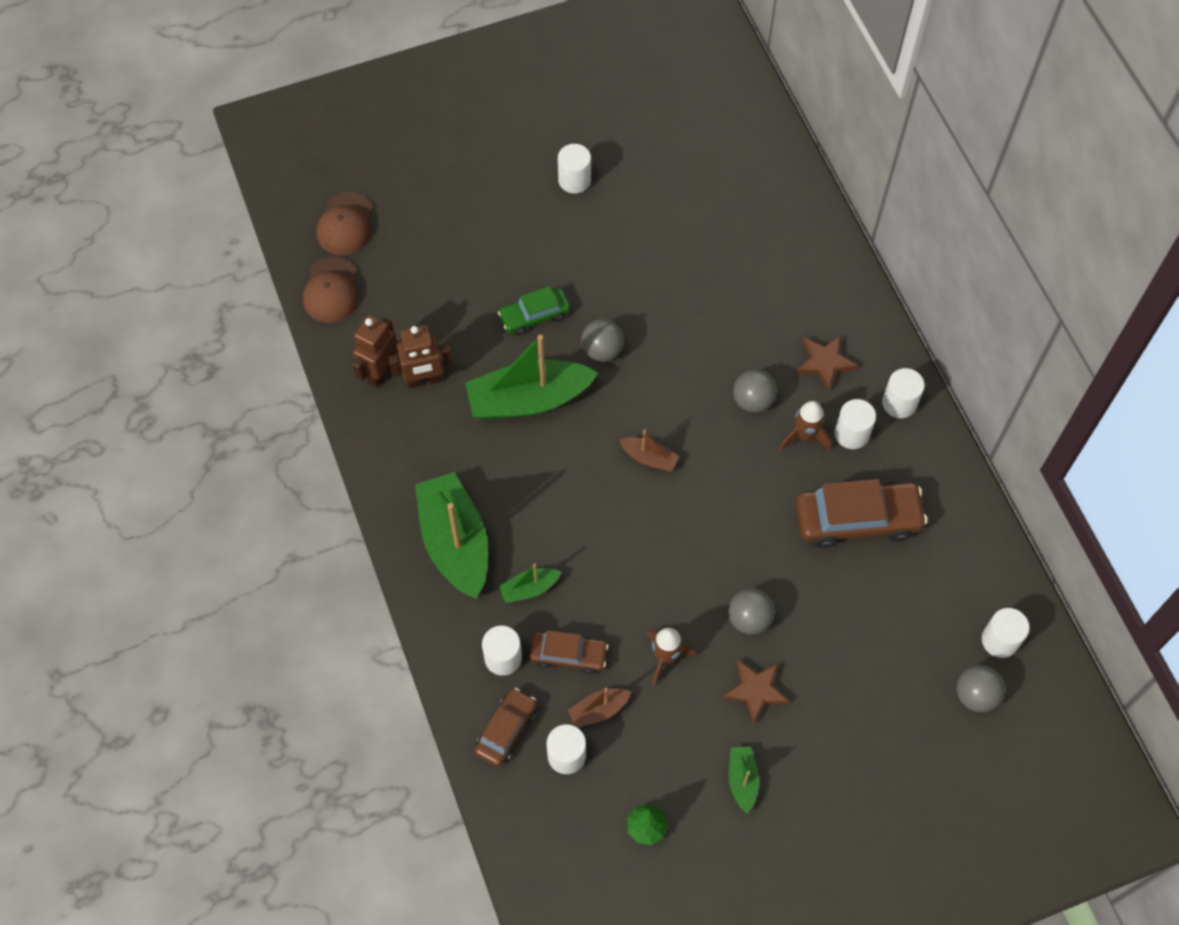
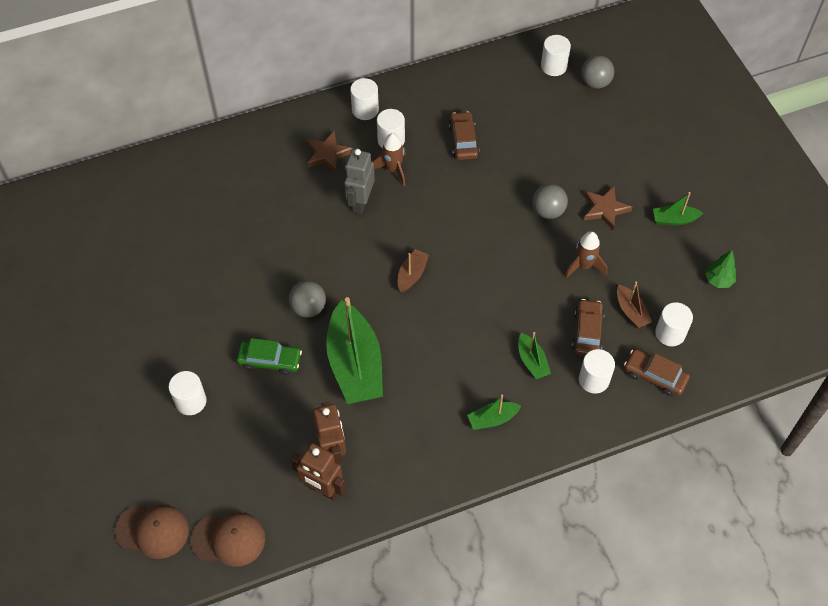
camera: 90 degrees left, 5 degrees down
(455, 542) = (492, 419): green boat -> green boat, size x0.46
(534, 315) = (270, 361): green car -> green car turned 60 degrees counterclockwise
(574, 180) = (128, 329): white cylinder -> white cylinder (191, 401)
(753, 400) = (360, 202): grey ball -> grey robot
(857, 519) = (463, 141): brown car -> brown car, size x0.59

